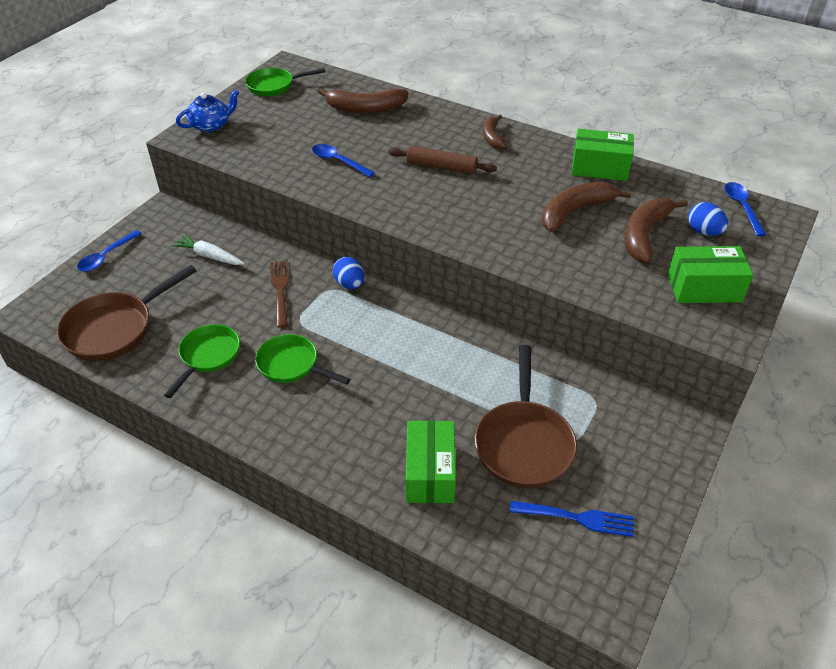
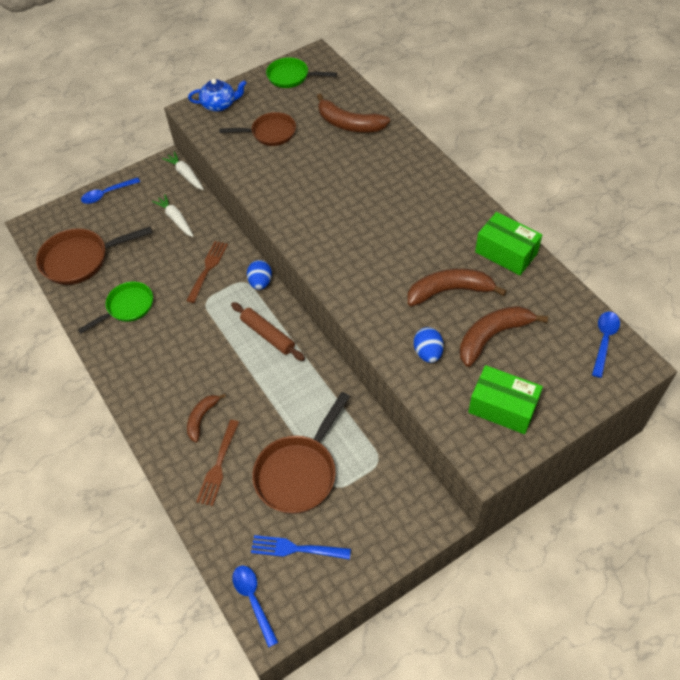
camera: 30 degrees right, 10 degrees up
(192, 213) = (185, 175): none -> white carrot
(287, 135) = (270, 133): none -> brown pan
(291, 365) = (178, 337): green pan -> none
(338, 161) = (292, 173): blue spoon -> blue spoon (253, 600)
(430, 472) = (218, 466): green box -> brown fork
(441, 167) = (371, 206): brown rolling pin -> brown rolling pin (268, 335)
(492, 137) = (435, 189): brown banana -> brown banana (202, 418)
(577, 518) = (296, 548): blue fork -> blue fork turned 150 degrees clockwise
(703, 232) = (547, 353): blue egg -> blue egg (428, 353)

